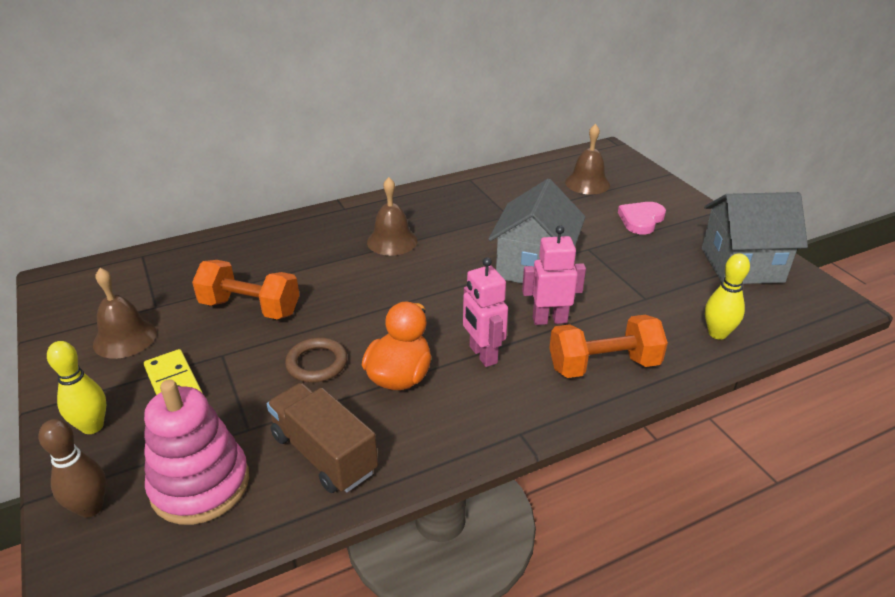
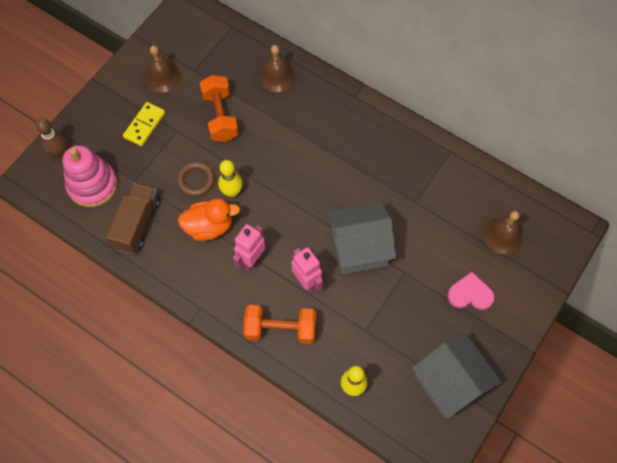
camera: 60 degrees right, 30 degrees up
(92, 426) = (100, 114): yellow bowling pin -> yellow bowling pin (232, 192)
(392, 241) = (334, 148): brown bell -> brown bell (276, 76)
(603, 365) = (280, 329): orange dumbbell -> orange dumbbell turned 45 degrees counterclockwise

